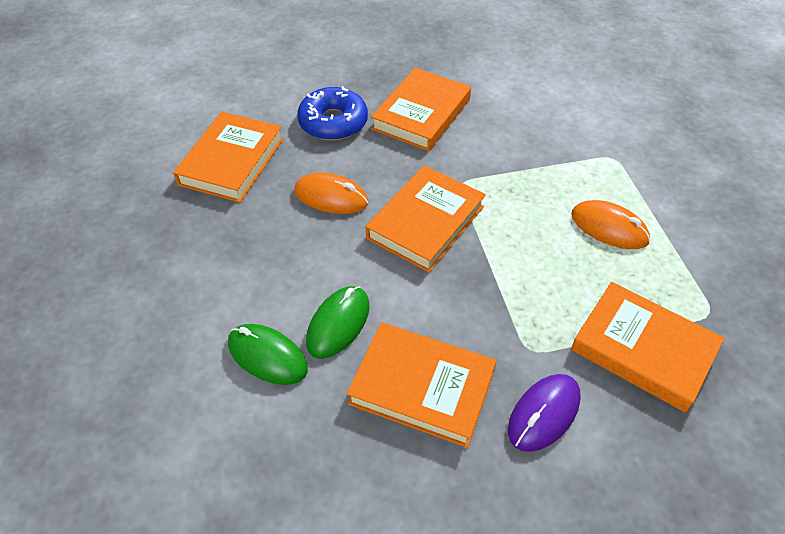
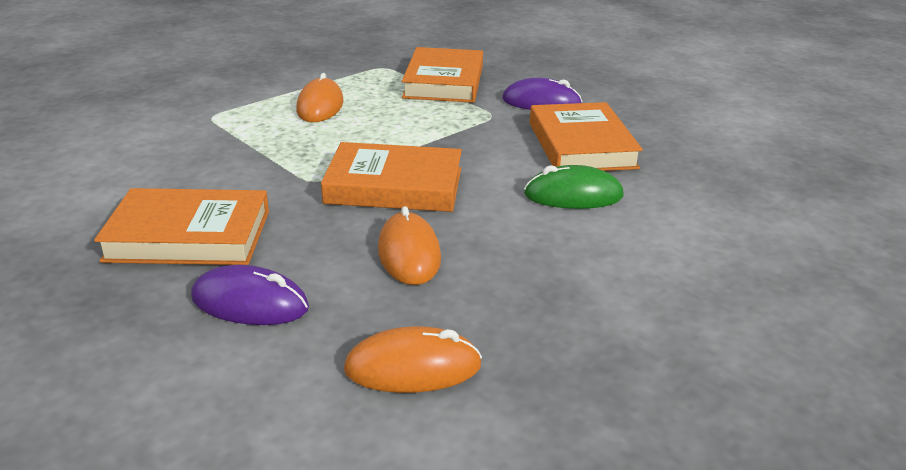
camera: 120 degrees left, 20 degrees down
(232, 161) = (413, 368): orange book -> orange mouse
(267, 356) = (654, 219): green mouse -> none
(333, 122) = (250, 303): blue donut -> purple mouse

